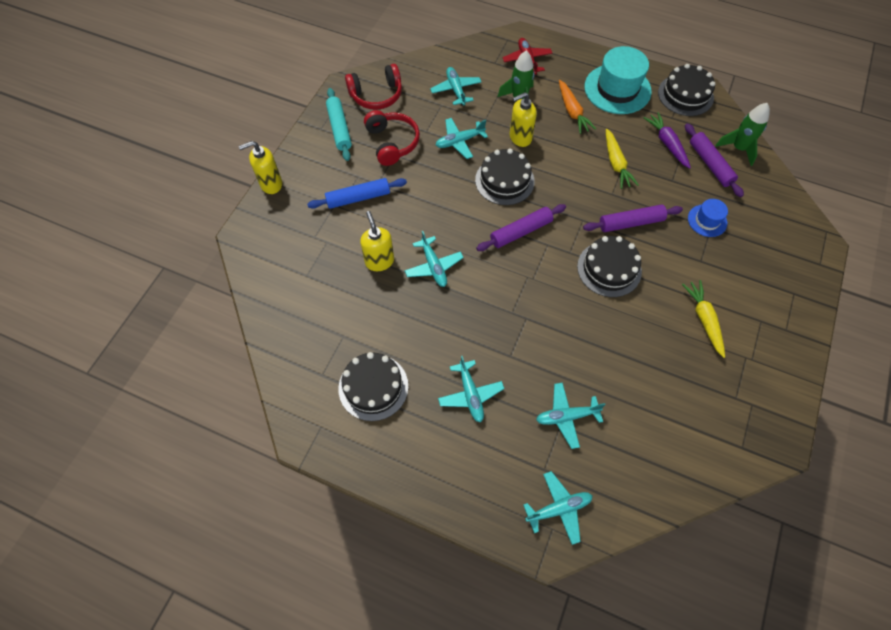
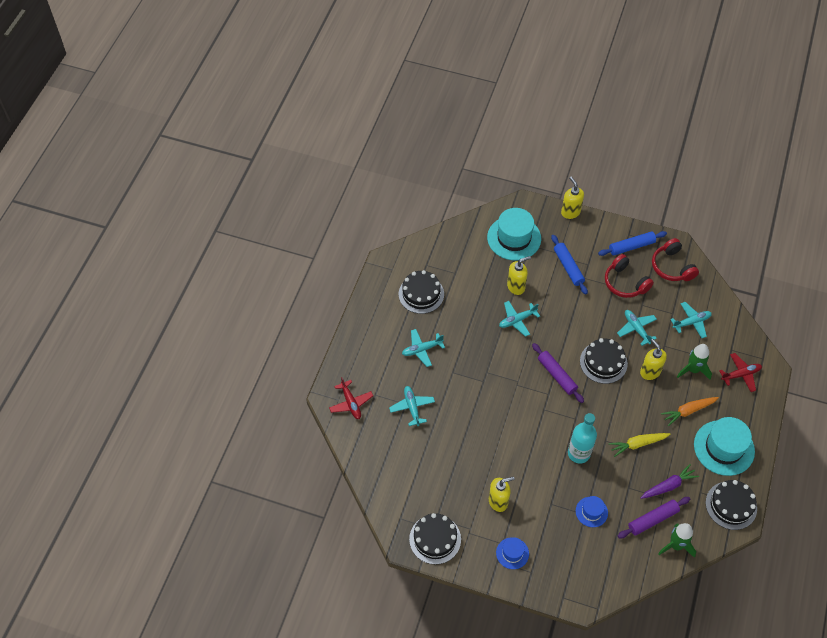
camera: 85 degrees right, 5 degrees down
(298, 254) = (514, 238): none -> turquoise hat
(339, 128) = (631, 246): turquoise rolling pin -> blue rolling pin
(392, 143) = (625, 283): red headphones -> red headphones turned 75 degrees clockwise
(558, 508) = (351, 403): turquoise plane -> red plane
(609, 269) = (533, 436): black cake -> black cake (435, 539)
(631, 223) = (579, 453): purple rolling pin -> turquoise bottle
(704, 319) = (498, 501): yellow carrot -> yellow soap dispenser
(773, 311) = (512, 553): none -> blue hat

